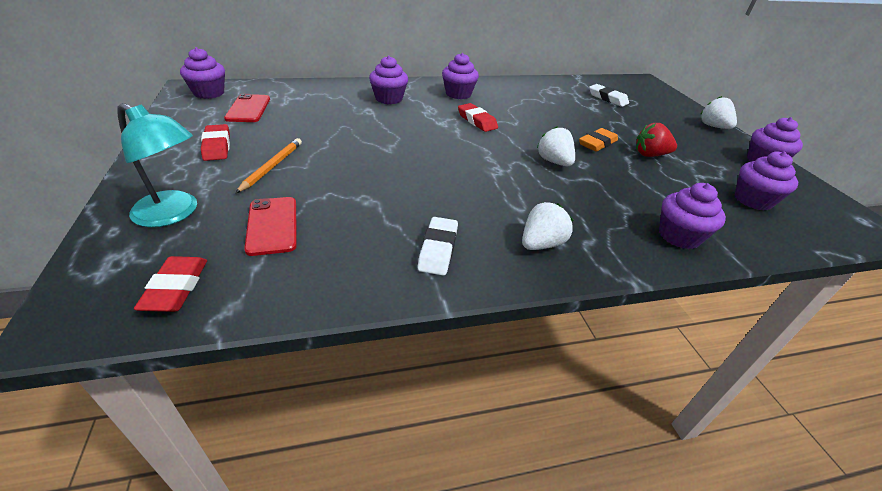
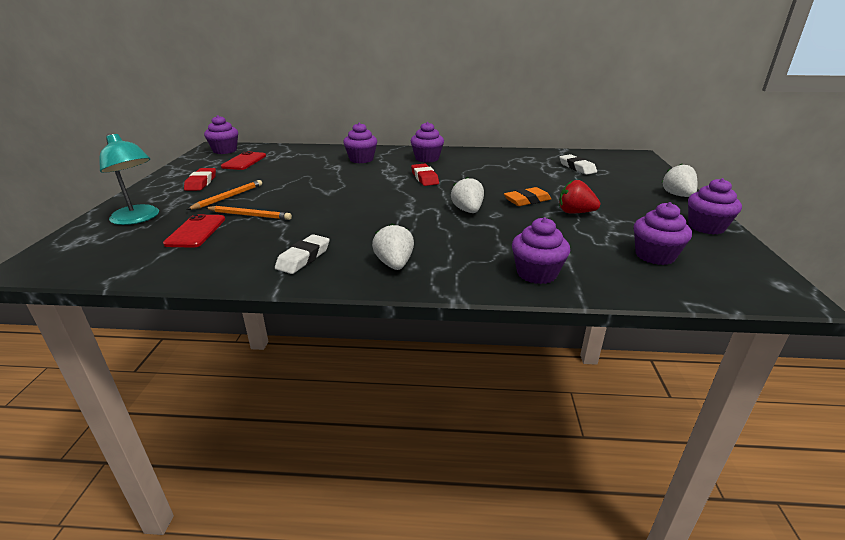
camera: 20 degrees right, 10 degrees down
(176, 288) = (104, 258): red eraser -> none
(322, 192) = (249, 215): none -> orange pencil
(541, 244) = (394, 264): white strawberry -> white strawberry turned 75 degrees counterclockwise

